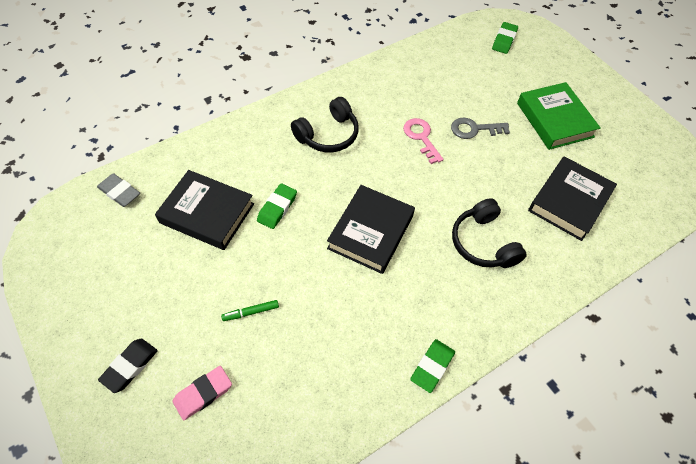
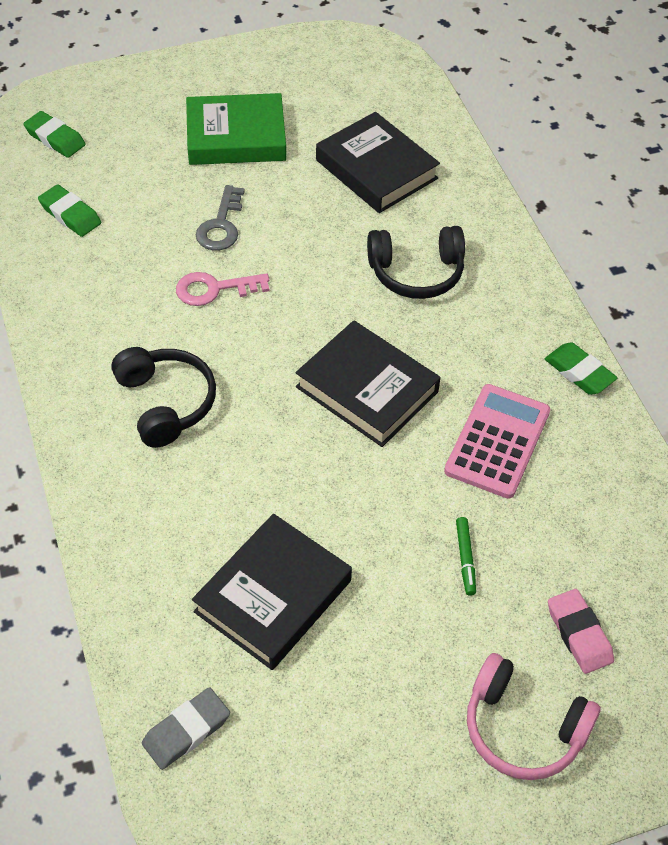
camera: 75 degrees left, 5 degrees down
(130, 366) = (523, 728): black eraser -> pink headphones
(277, 208) = (291, 497): green eraser -> green eraser (70, 214)
(351, 318) = (497, 441): none -> pink calculator

